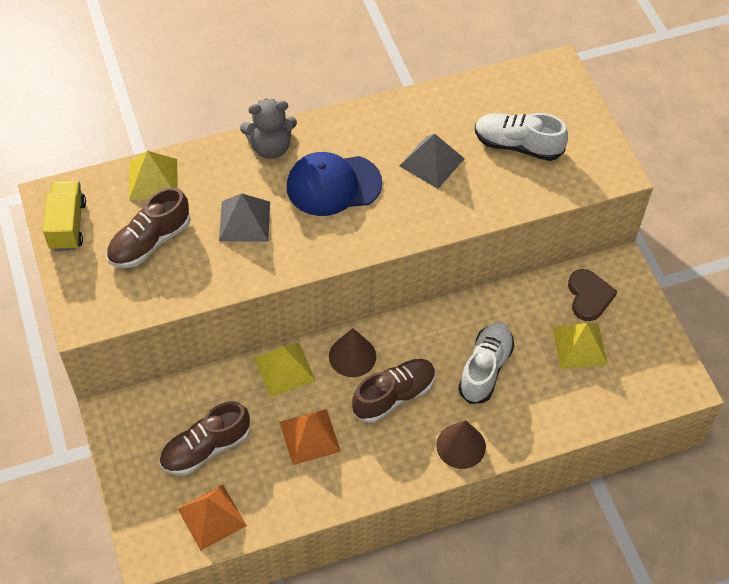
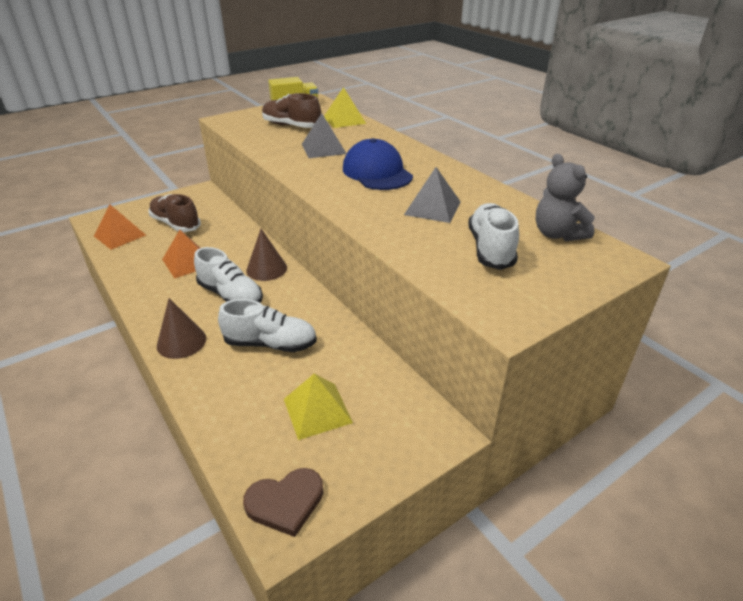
camera: 75 degrees right, 20 degrees down
(270, 147) = (398, 147): grey teddy bear -> grey teddy bear (557, 234)
(284, 369) = (247, 242): yellow pyramid -> none
(394, 396) = (231, 295): brown shoe -> white shoe
(589, 296) = (387, 409): brown heart -> brown heart (285, 502)

